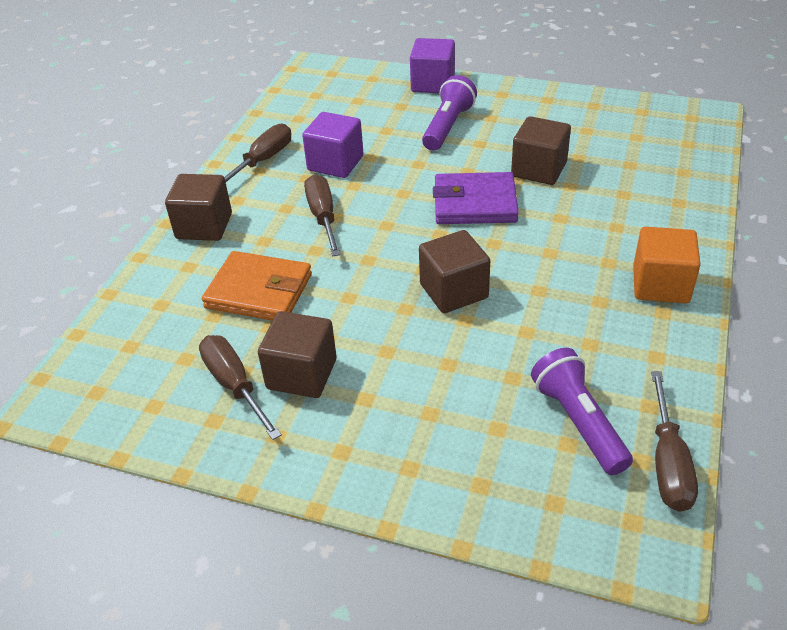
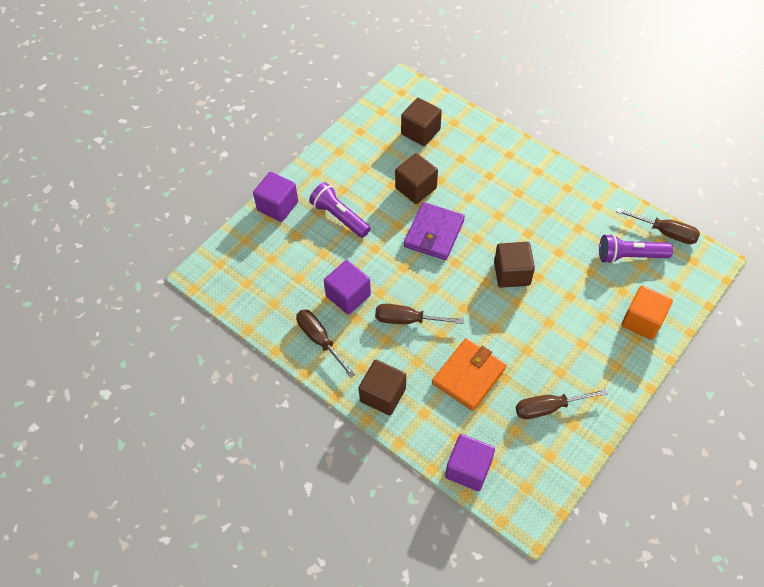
camera: 70 degrees left, 15 degrees up
(114, 326) = (468, 469): none -> purple cube
(302, 374) = (552, 370): brown cube -> brown cube (420, 132)
(660, 285) = (546, 179): orange cube -> orange cube (642, 321)

